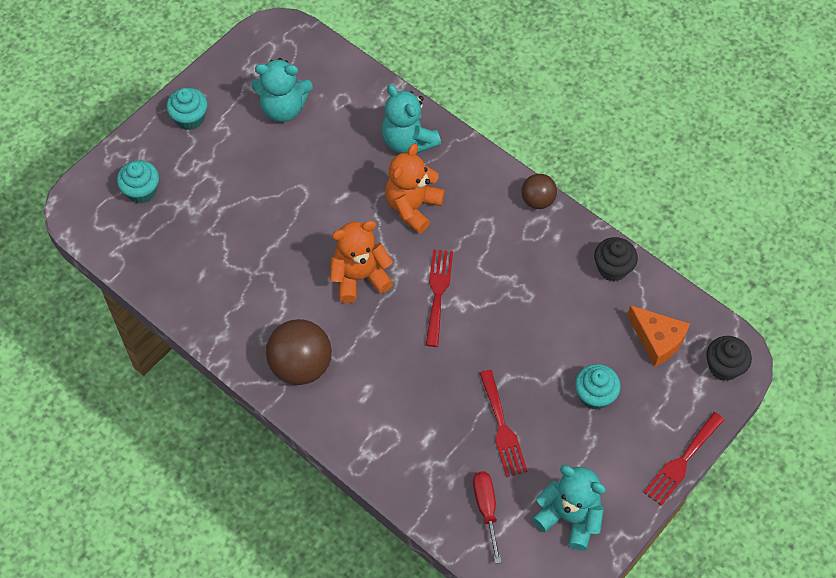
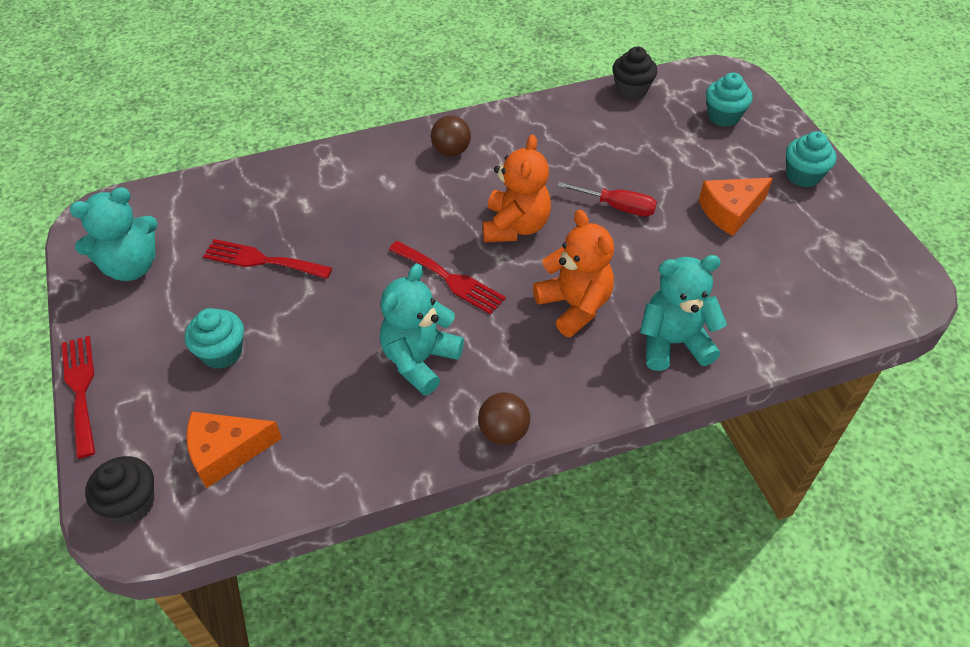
camera: 120 degrees right, 10 degrees down
(259, 150) = (730, 211): none -> orange cheese
(283, 108) = (781, 251): turquoise teddy bear -> turquoise teddy bear (420, 360)
(301, 366) = (451, 151): brown ball -> brown ball, size x0.58
(486, 509) = (201, 213): red screwdriver -> red screwdriver (617, 207)
(613, 268) = (352, 460): black cupcake -> black cupcake (631, 90)

